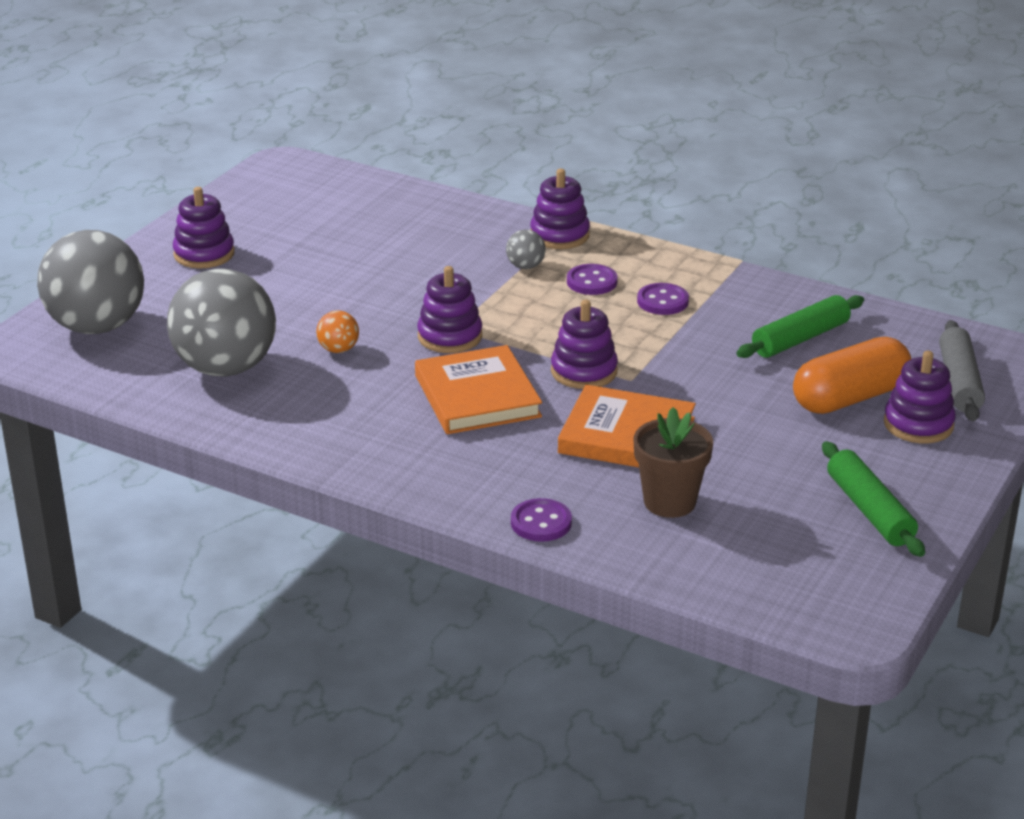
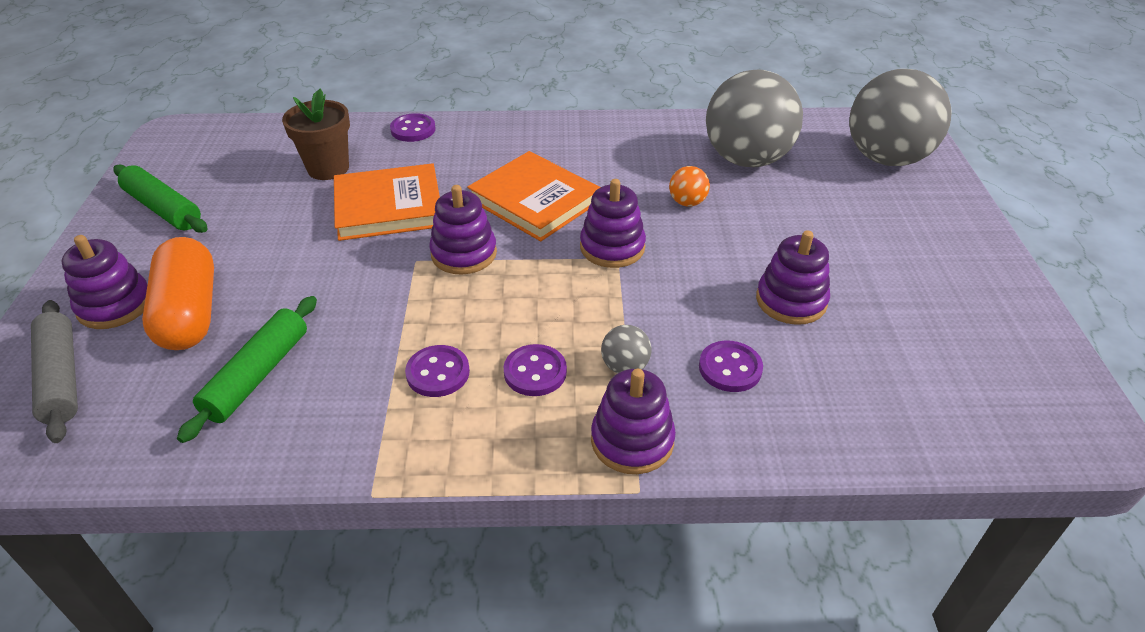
camera: 150 degrees right, 10 degrees up
(204, 254) = (934, 255): purple stacking toy -> purple stacking toy (791, 301)
(454, 245) = (730, 368): none -> purple button
(850, 398) = (189, 313): orange capsule -> orange capsule turned 45 degrees counterclockwise

